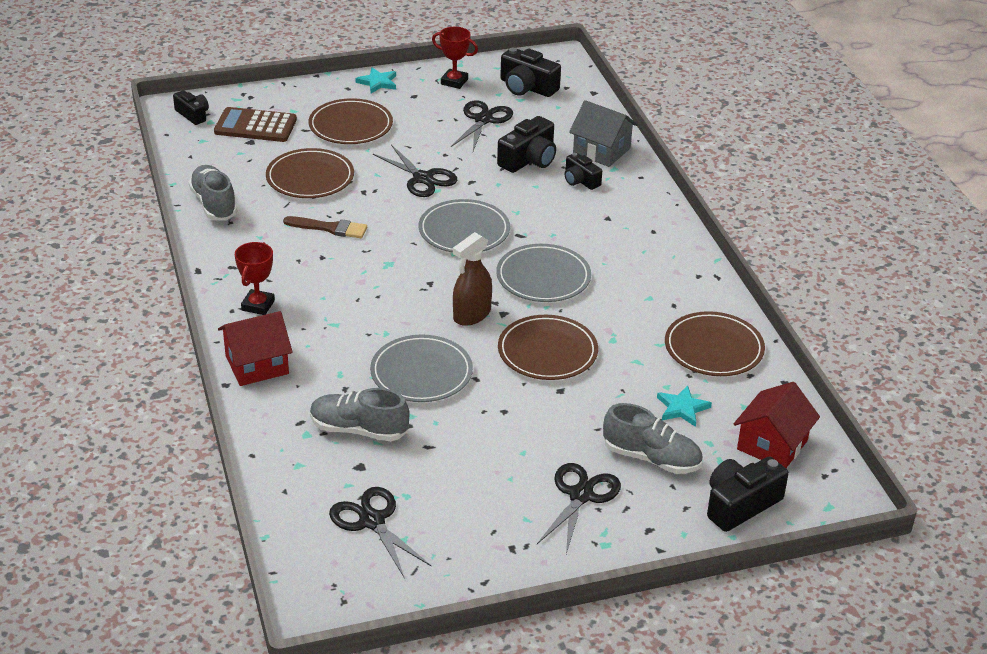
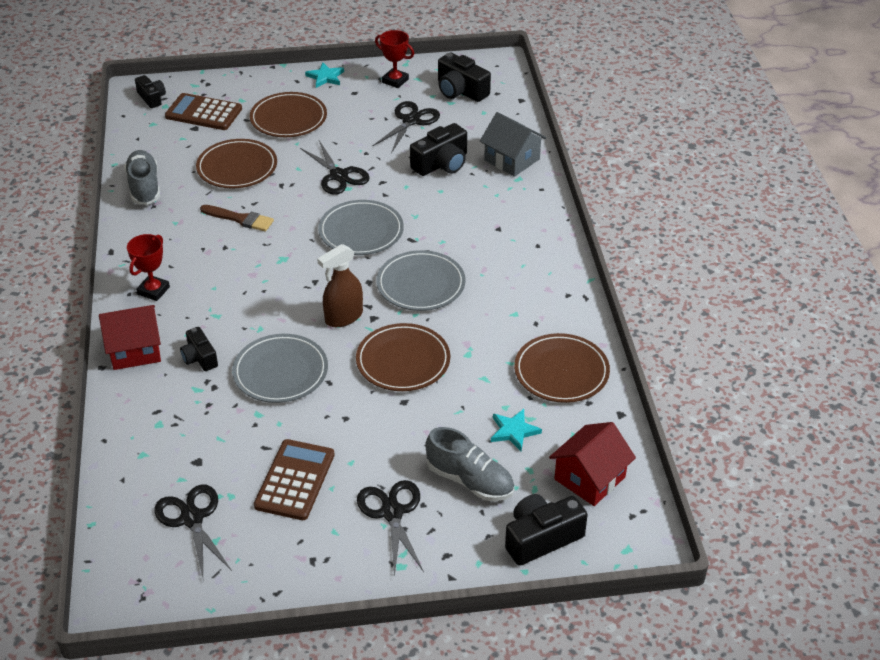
camera: 10 degrees right, 5 degrees up
(359, 430) = (207, 424): grey shoe -> none
(469, 474) = (295, 480): none -> brown calculator
(580, 180) = (483, 188): black camera -> black camera (199, 357)
(581, 495) = (392, 513): black scissors -> black scissors turned 45 degrees counterclockwise

